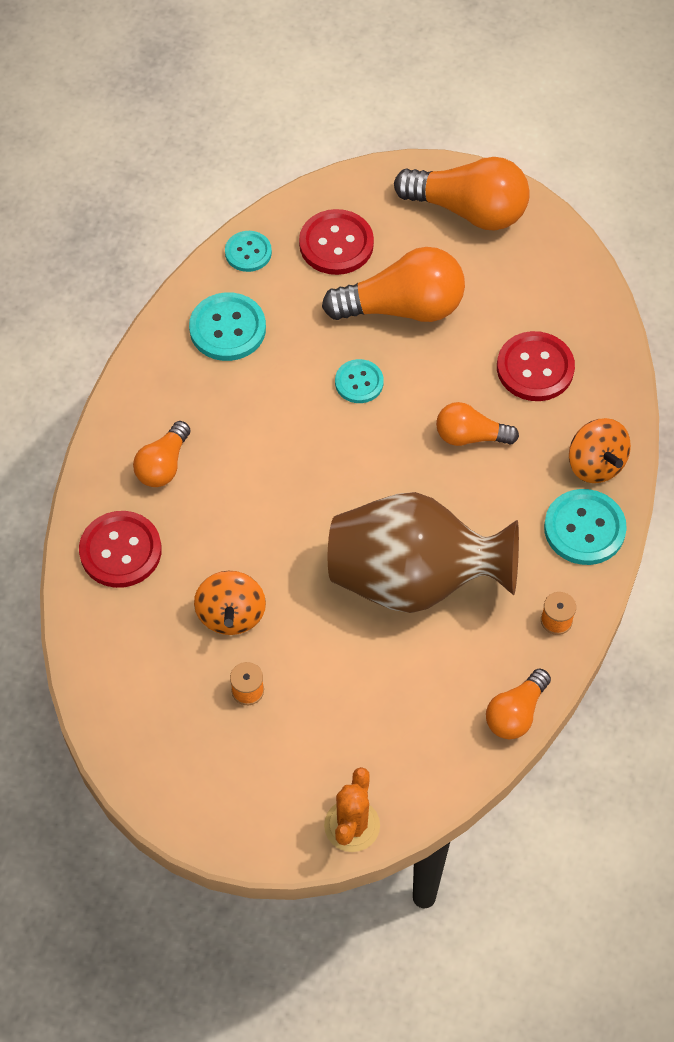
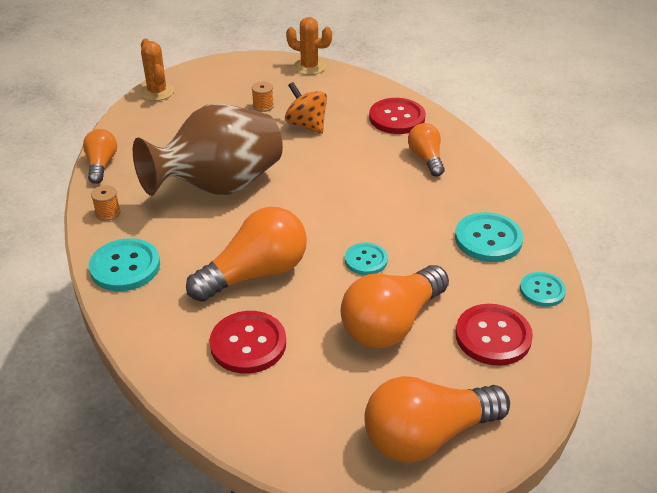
camera: 140 degrees right, 20 degrees down
(115, 734) = (309, 67): none -> orange cactus
(470, 436) = (255, 273): orange light bulb -> orange light bulb, size x1.77
(595, 464) = (146, 308): orange spinning top -> none

